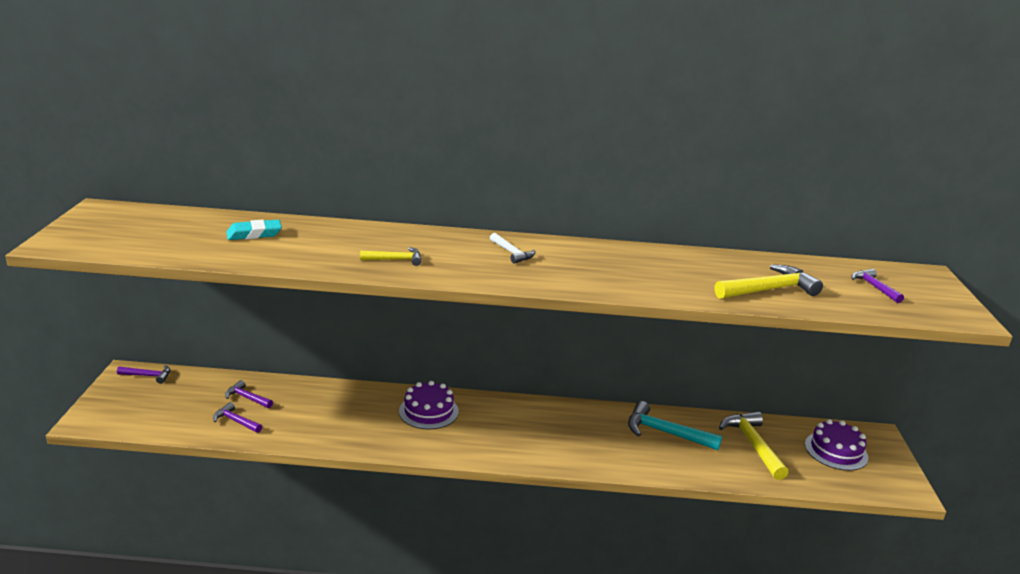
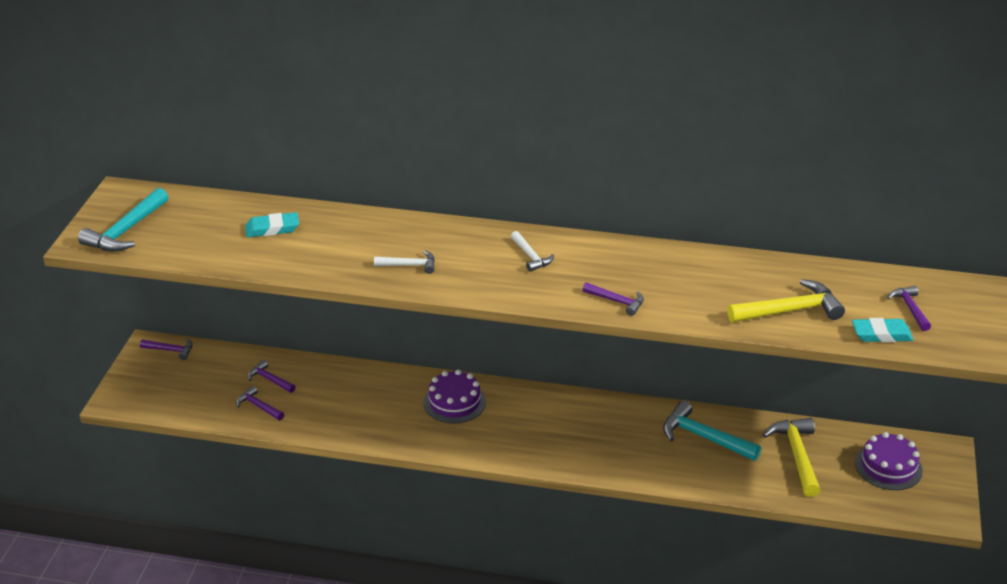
camera: 10 degrees right, 10 degrees up
(101, 235) = (126, 231): none -> turquoise hammer
(395, 260) = (409, 265): yellow hammer -> white hammer
(605, 285) = (616, 301): none -> purple hammer
(862, 306) = (881, 334): none -> turquoise eraser

